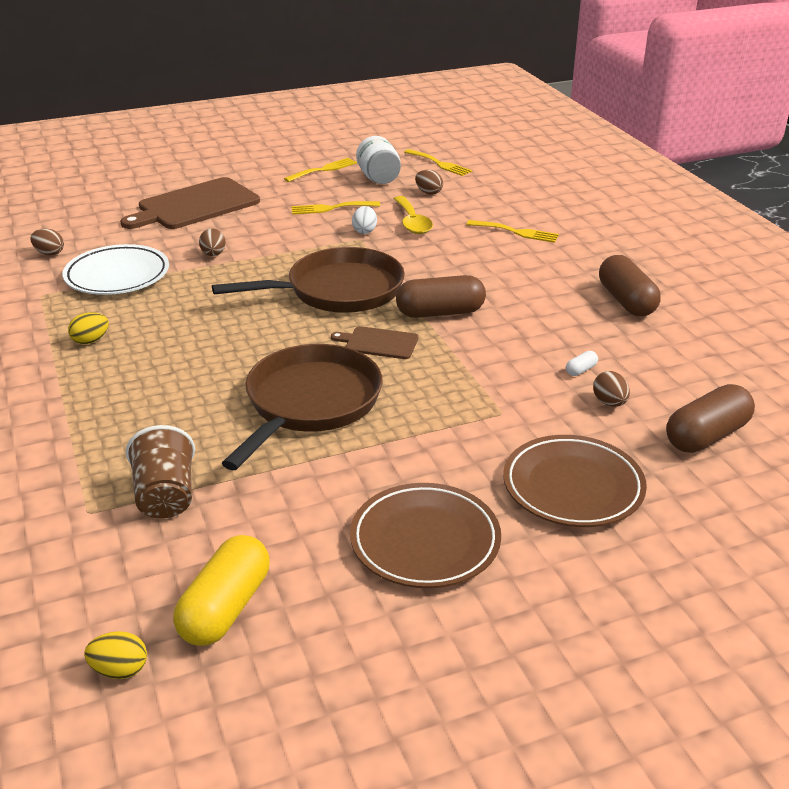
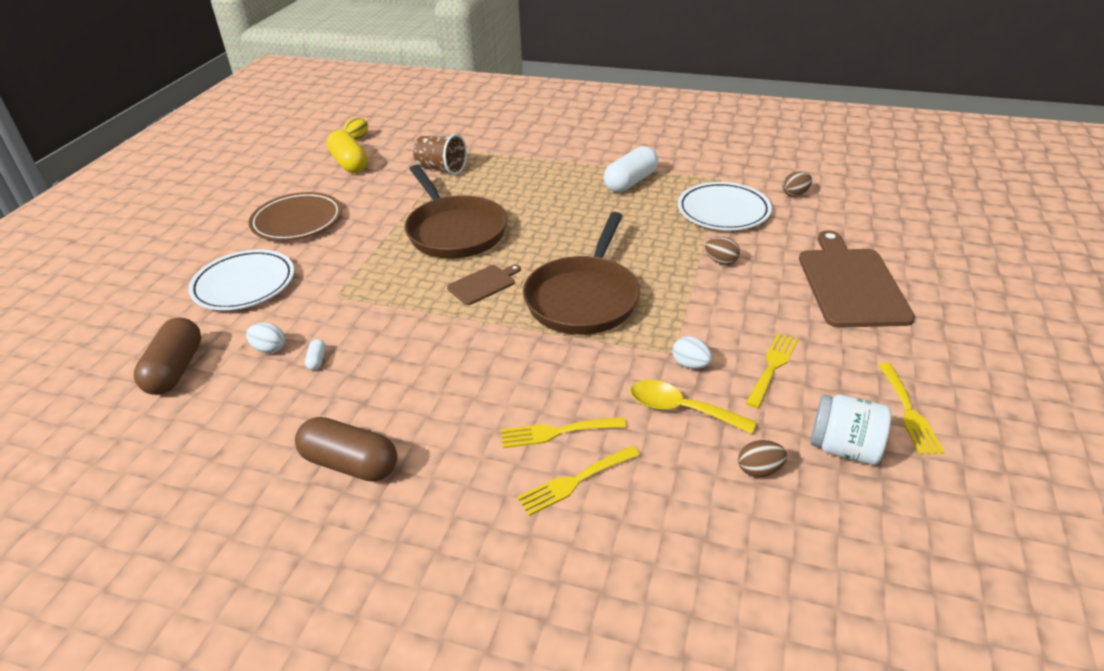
camera: 130 degrees right, 5 degrees up
(91, 341) = (630, 182): yellow egg -> white capsule
(439, 164) = (865, 544): yellow fork -> yellow fork (557, 432)
(440, 313) = (484, 333): brown capsule -> none
(573, 487) = (244, 285): brown plate -> white plate
(609, 403) = (269, 349): brown egg -> white egg

